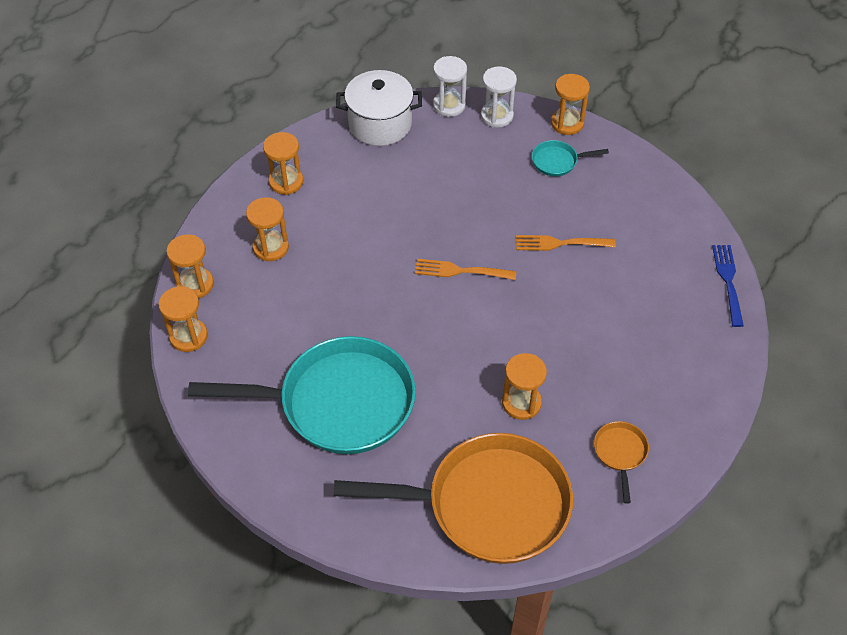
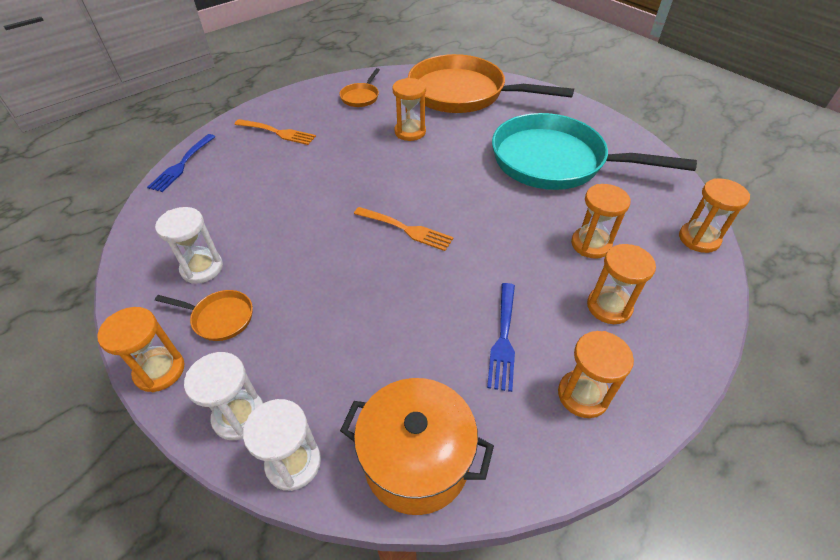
camera: 160 degrees left, 5 degrees down
(195, 284) = (700, 288): orange hourglass -> orange hourglass (591, 244)
(347, 202) = (503, 338): none -> blue fork
(380, 124) = (416, 460): white pot -> orange pot
(557, 161) = (220, 318): turquoise pan -> orange pan
(560, 243) = (293, 229): orange fork -> orange fork (277, 132)
(604, 190) = (202, 268): none -> white hourglass

